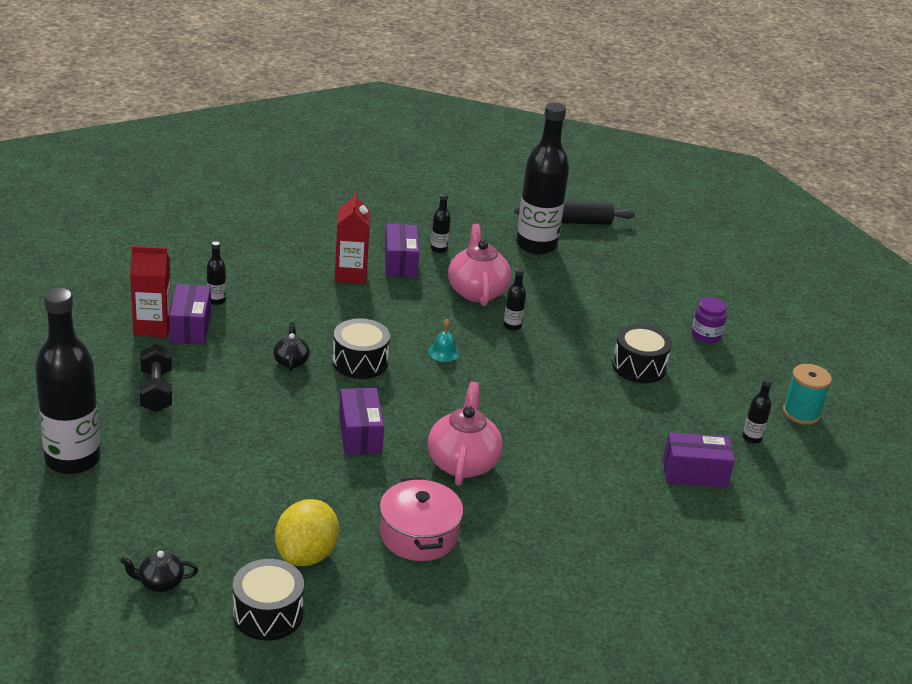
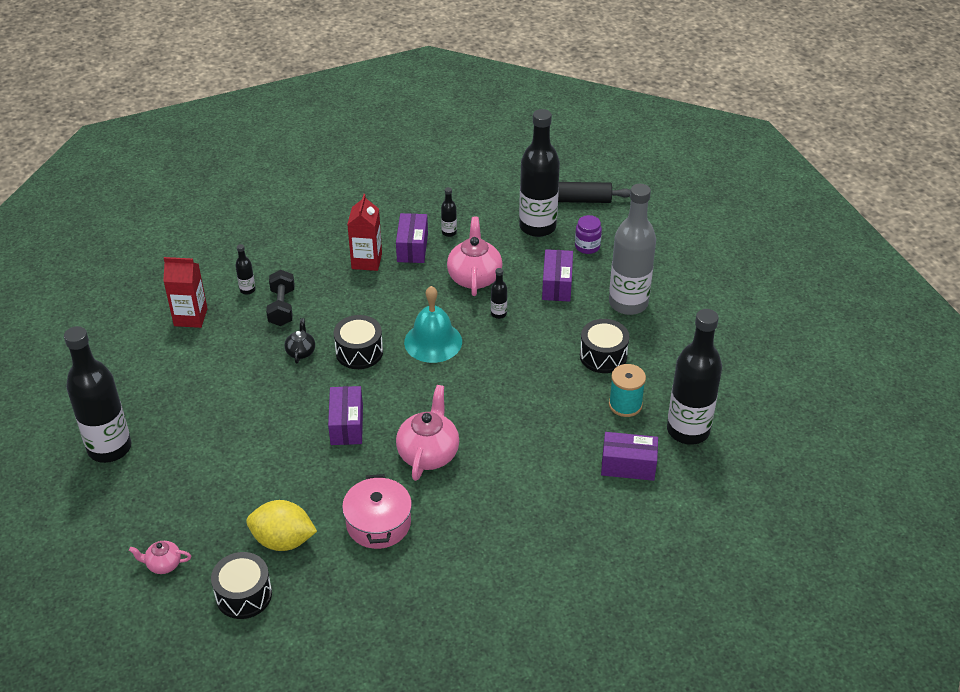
camera: 10 degrees right, 10 degrees up
(156, 391) = (185, 382): black dumbbell -> black dumbbell (282, 307)
(160, 583) = (163, 564): black teapot -> pink teapot
(190, 327) = (222, 317): purple box -> purple box (557, 285)
(306, 554) = (283, 540): yellow lemon -> yellow lemon turned 75 degrees clockwise
(443, 352) = (433, 341): turquoise bell -> turquoise bell, size x2.15
(653, 317) = (628, 303): none -> grey bottle
(706, 335) = (671, 322): purple jar -> purple jar (587, 246)
(752, 438) = (688, 430): black bottle -> black bottle, size x2.48
(801, 413) = (739, 404): turquoise spool -> turquoise spool (625, 405)

